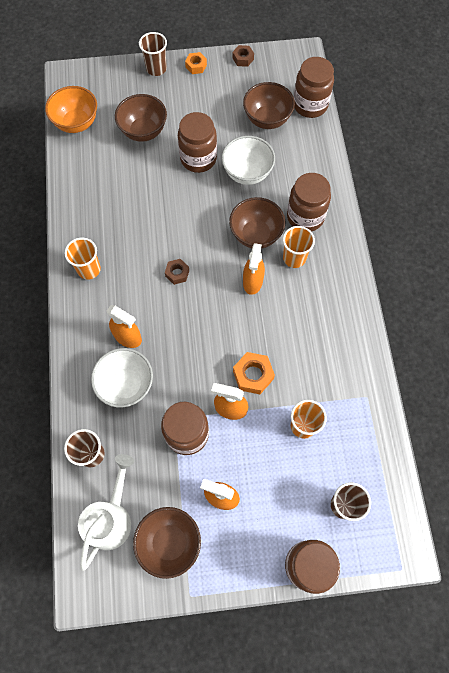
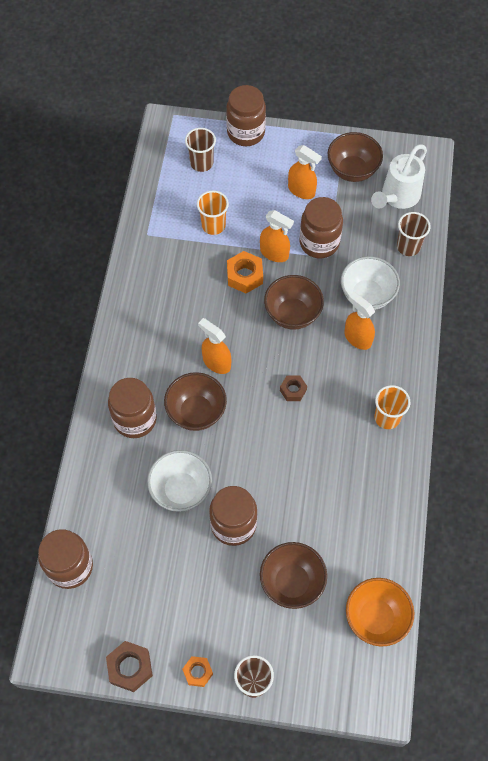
camera: 165 degrees left, 5 degrees down
(243, 59) = (130, 667): brown nut -> brown nut, size x1.57
(252, 281) = (216, 362): orange spray bottle -> orange spray bottle turned 75 degrees counterclockwise
(267, 119) = (132, 559): brown bowl -> brown bowl (292, 314)
(294, 258) = (164, 376): orange cup -> none

